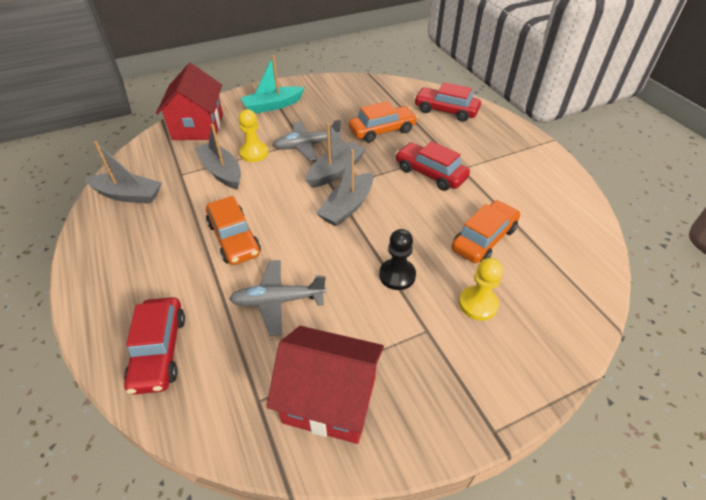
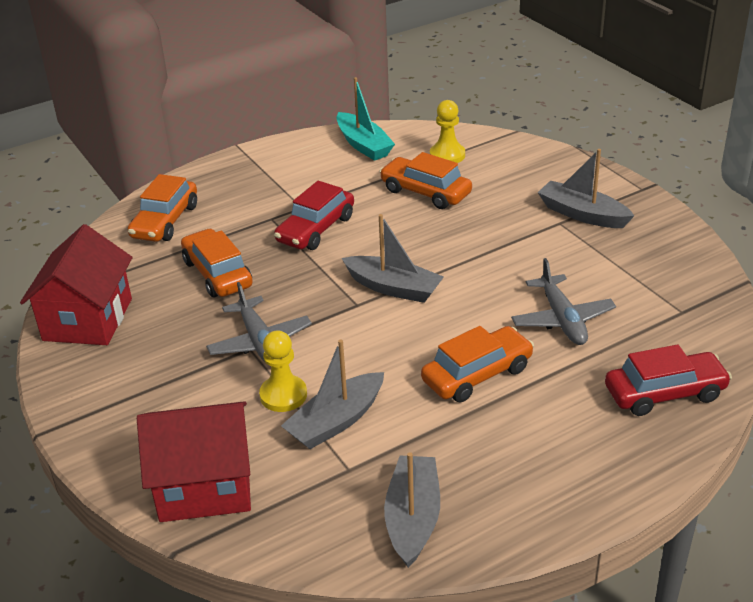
camera: 95 degrees left, 10 degrees down
(273, 106) = (136, 401): turquoise boat -> turquoise boat (363, 145)
(330, 399) = (658, 270): red house -> red house (88, 319)
(336, 171) = (320, 306): grey boat -> grey boat (582, 214)
(397, 275) = (496, 243): black pawn -> none
(446, 111) = (165, 221): red car -> orange car
(478, 304) = (516, 195): yellow pawn -> yellow pawn (447, 155)

